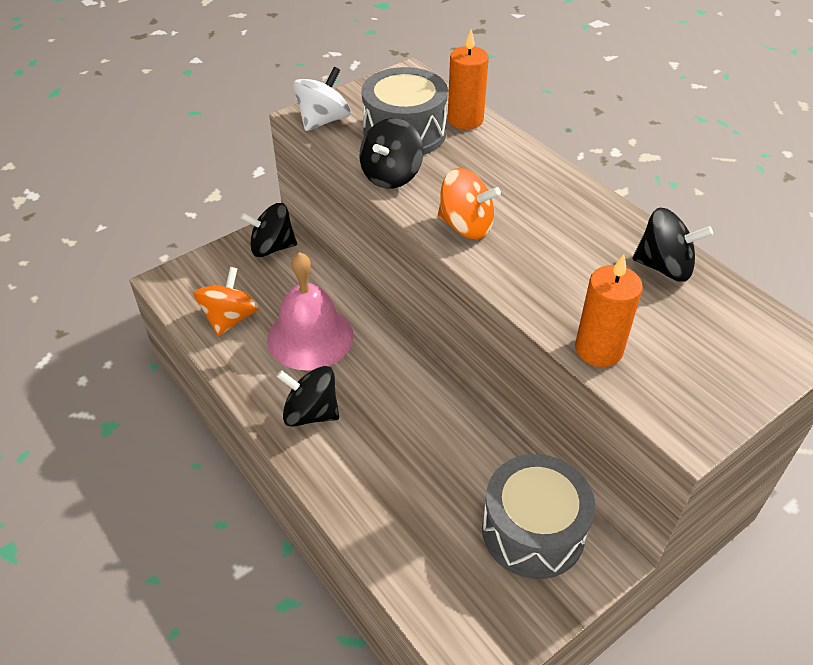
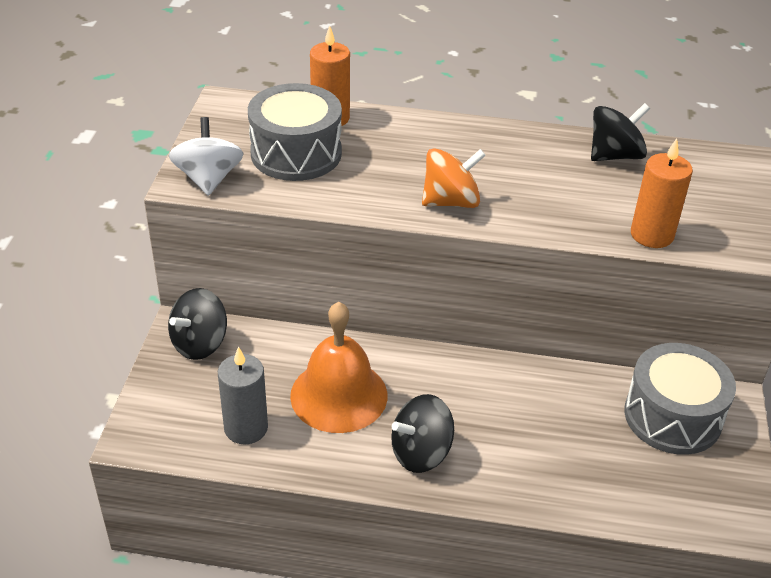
camera: 45 degrees left, 5 degrees down
(230, 318) = (246, 428): orange spinning top -> grey candle
(310, 337) = (339, 395): pink bell -> orange bell
(391, 176) = (337, 194): black spinning top -> none

